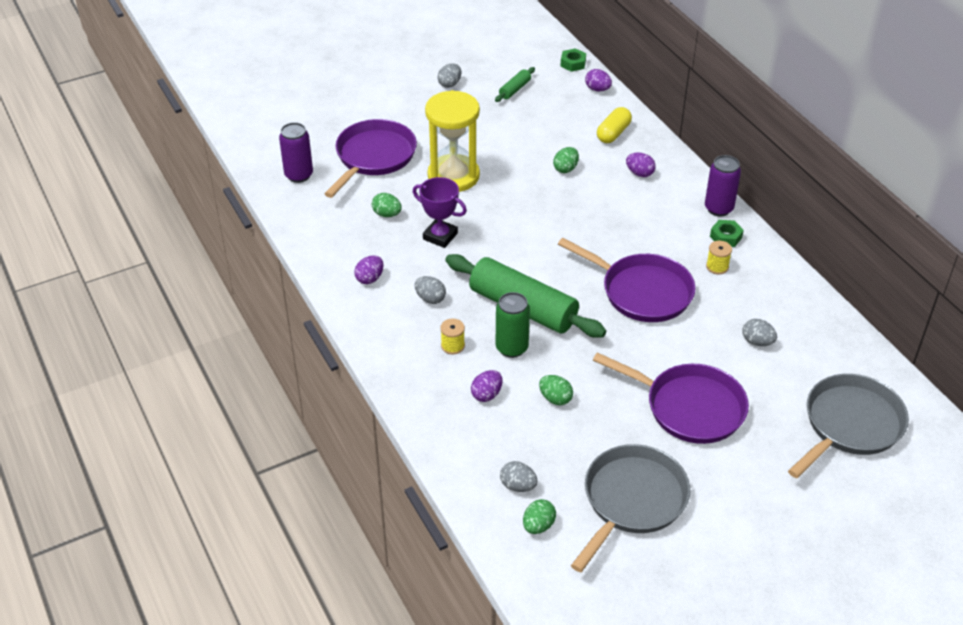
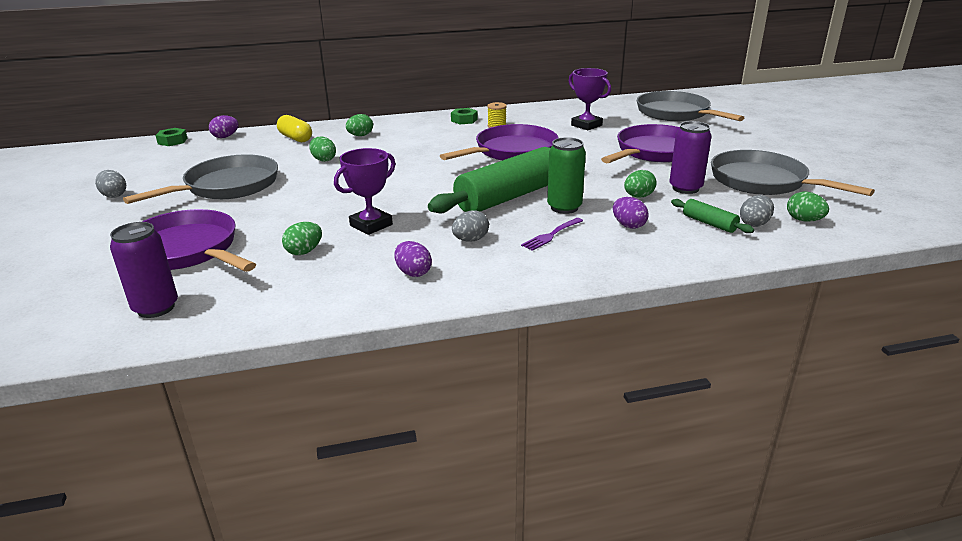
camera: 75 degrees left, 15 degrees down
(452, 346) = (551, 235): yellow spool -> purple fork
(453, 176) = (277, 209): yellow hourglass -> none
(486, 134) = (227, 186): none -> grey pan
(515, 89) = (174, 167): green rolling pin -> green rolling pin (709, 223)
(639, 173) = (360, 136): purple egg -> green egg
(718, 208) = (429, 118): purple can -> purple can (685, 188)
(757, 342) = (586, 125): grey egg -> purple trophy

